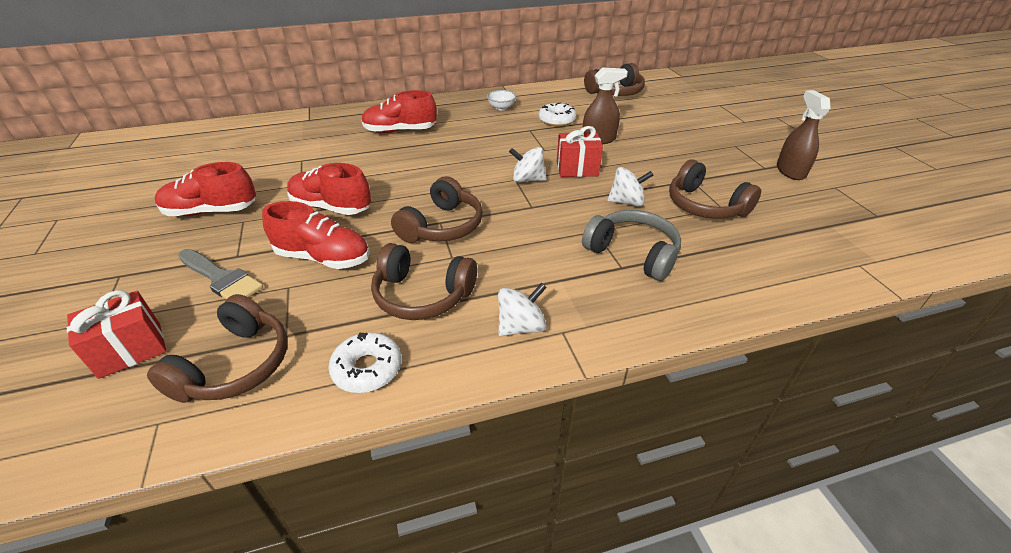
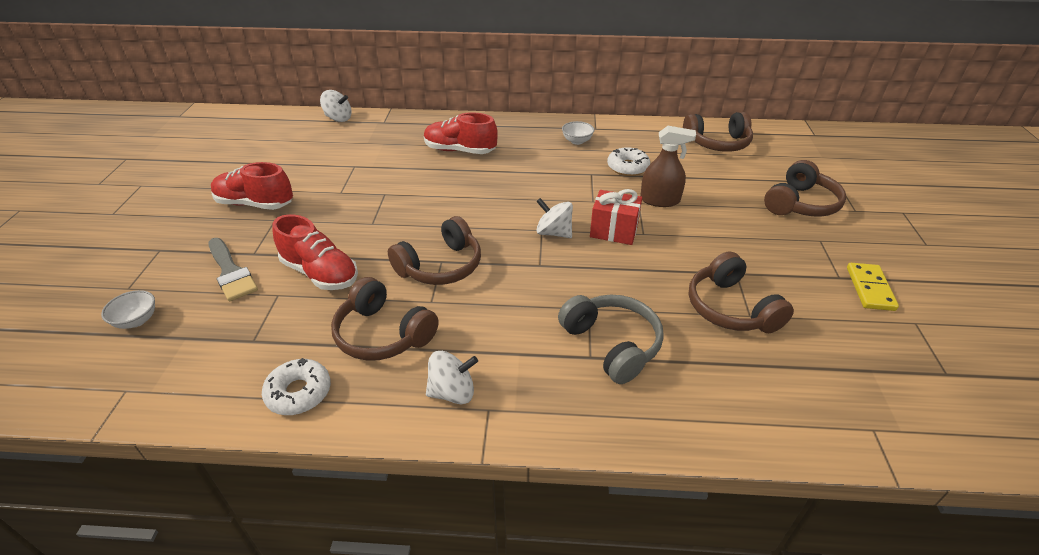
camera: 20 degrees right, 0 degrees up
(130, 350) = (137, 320): red gift -> white bowl
(235, 365) = (202, 357): brown headphones -> brown headphones (800, 204)
(331, 207) = (354, 222): red shoe -> none
(626, 202) = (643, 283): white spinning top -> white spinning top (338, 118)
(790, 171) = (869, 288): brown spray bottle -> yellow domino

